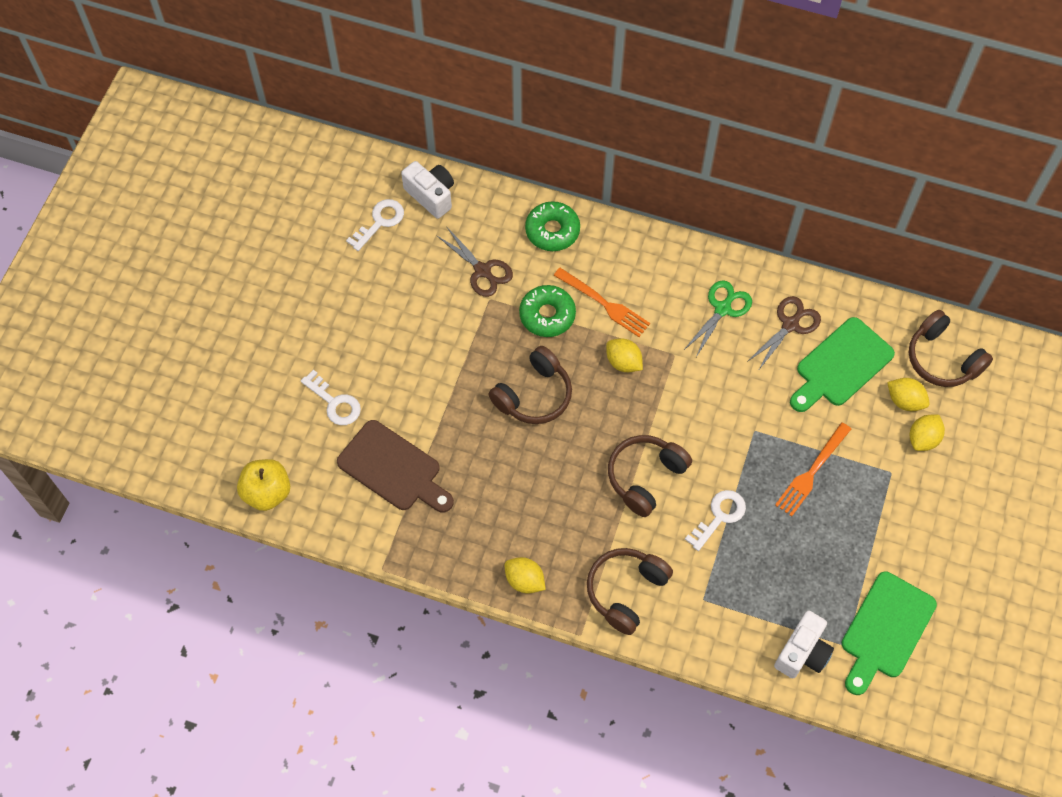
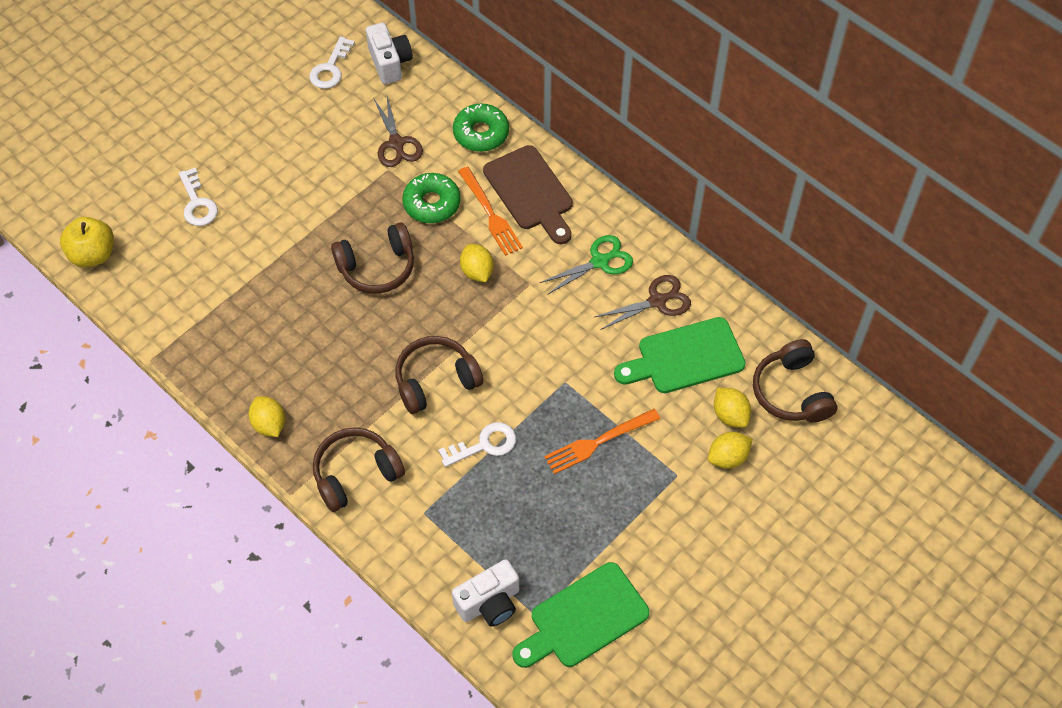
camera: 25 degrees right, 5 degrees down
(379, 222) = (330, 68): white key -> white key turned 135 degrees clockwise
(393, 469) = (213, 279): brown cutting board -> brown cutting board (530, 192)

